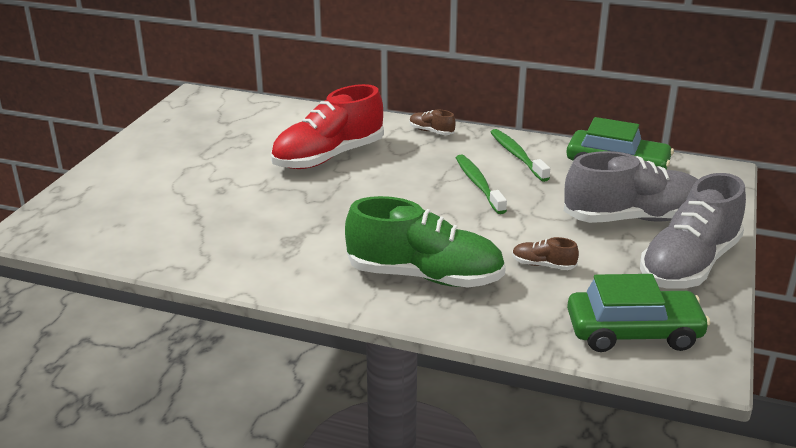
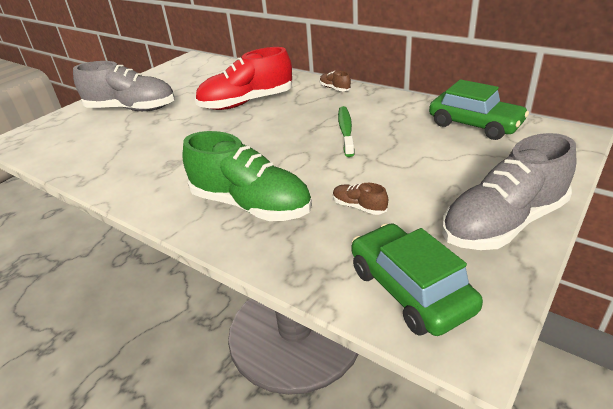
camera: 20 degrees right, 5 degrees up
(517, 156) = (391, 110): green toothbrush -> none
(633, 218) = (467, 171): grey shoe -> grey shoe (132, 109)
(633, 332) = (410, 289): green car -> green car turned 135 degrees counterclockwise

